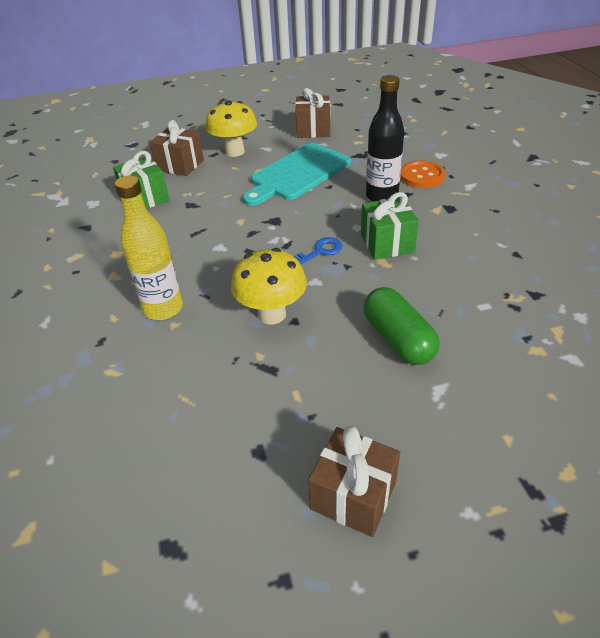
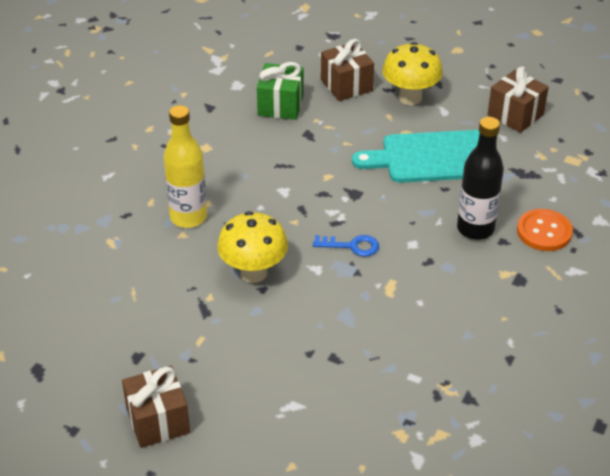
camera: 40 degrees right, 0 degrees up
(387, 243) = (415, 275): green gift -> none
(398, 339) = (314, 353): green capsule -> none

